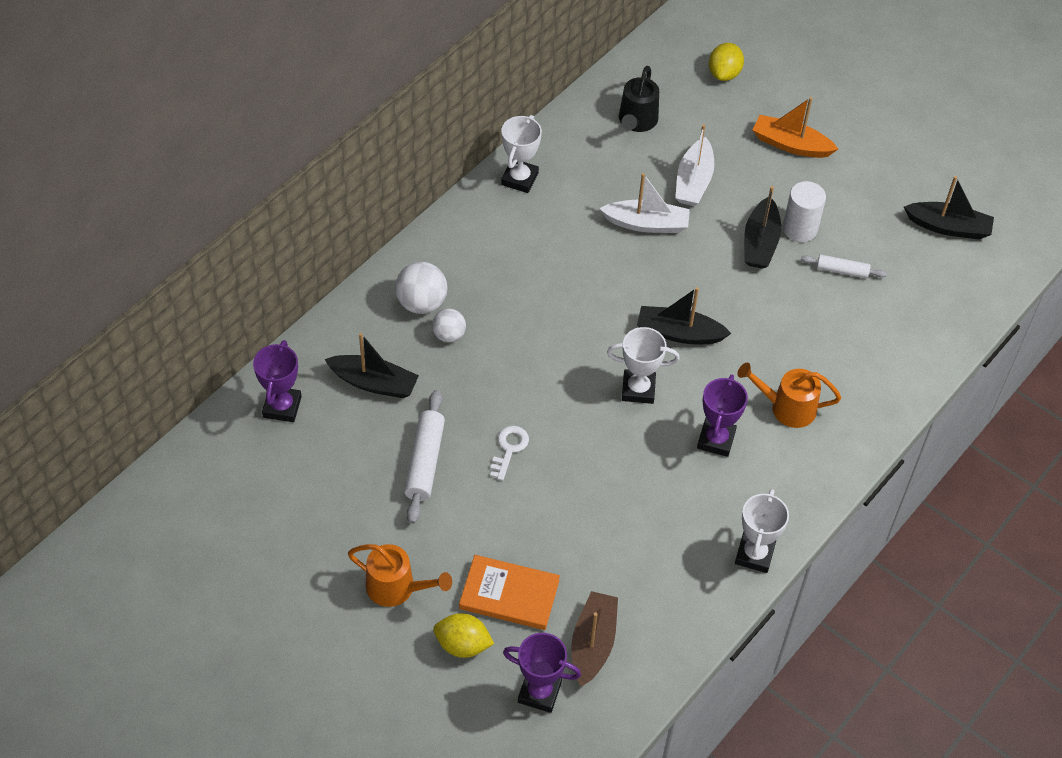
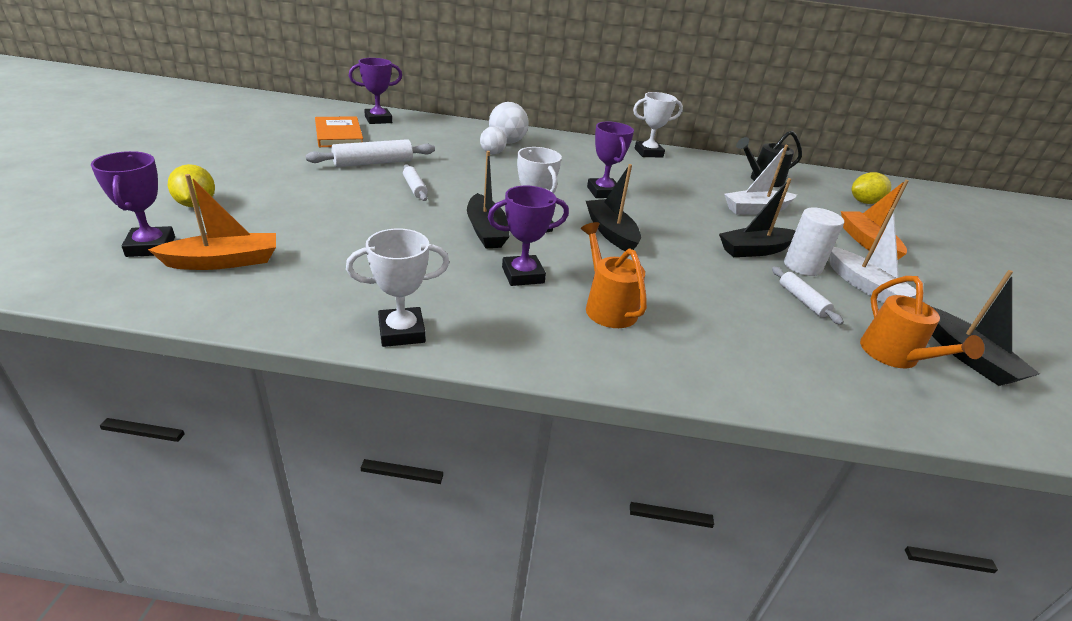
camera: 55 degrees right, 20 degrees down
(374, 383) = (425, 139): black boat -> black boat (486, 231)
(397, 588) = (245, 172): orange watering can -> orange watering can (894, 356)
(509, 449) = (415, 188): white key -> white rolling pin
(509, 595) = (263, 213): orange book -> orange book (339, 135)
(593, 644) = (224, 261): brown boat -> orange boat
(596, 287) = (603, 192): none -> purple trophy
(646, 224) = (688, 199): white boat -> white boat (865, 286)

